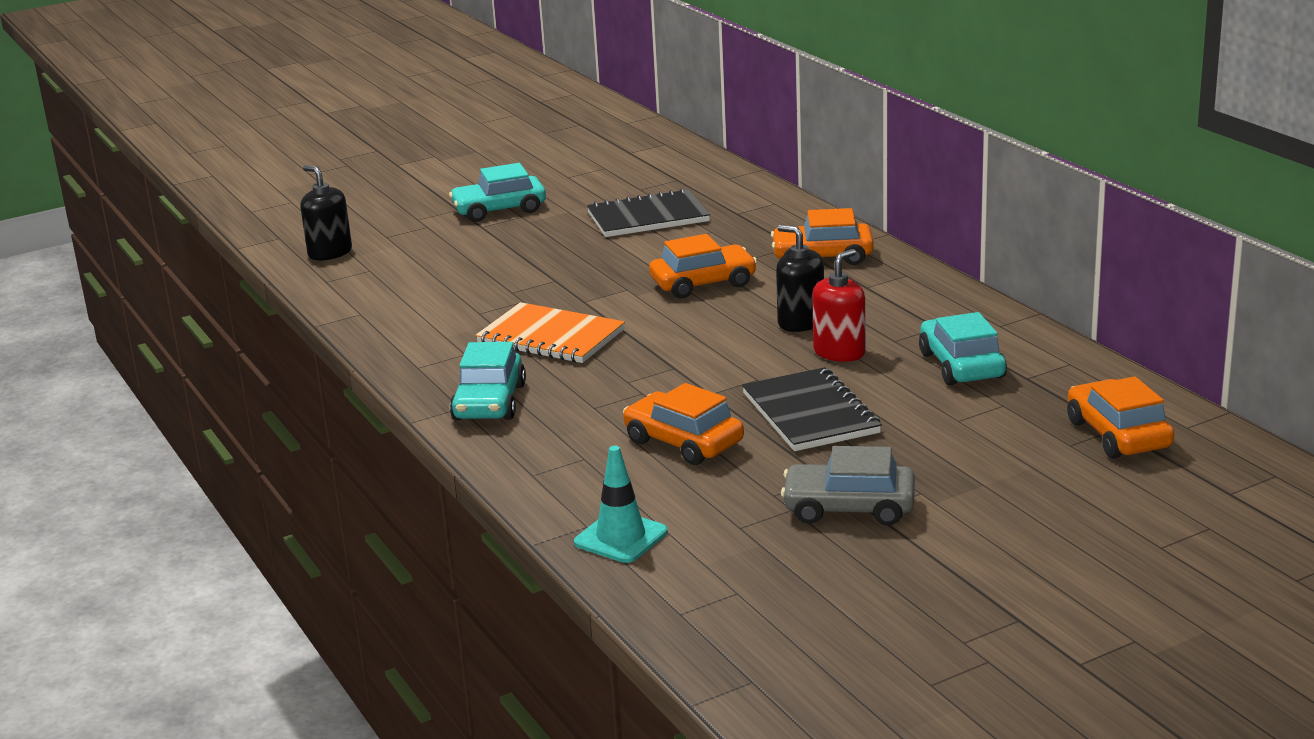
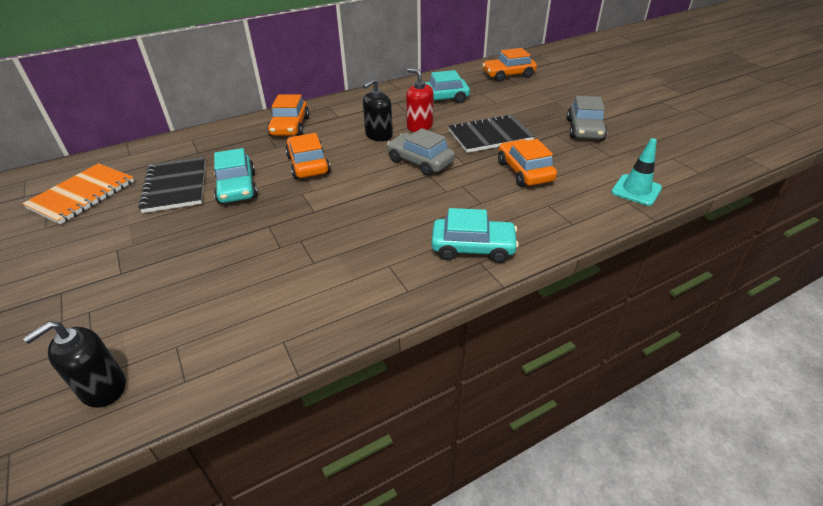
camera: 90 degrees left, 15 degrees up
(499, 210) = (89, 264): turquoise car -> turquoise car (237, 188)
(550, 337) = (371, 224): orange notebook -> orange notebook (82, 195)
(683, 442) = (525, 171): orange car -> orange car turned 120 degrees clockwise
(715, 359) = (420, 161): none -> grey car

